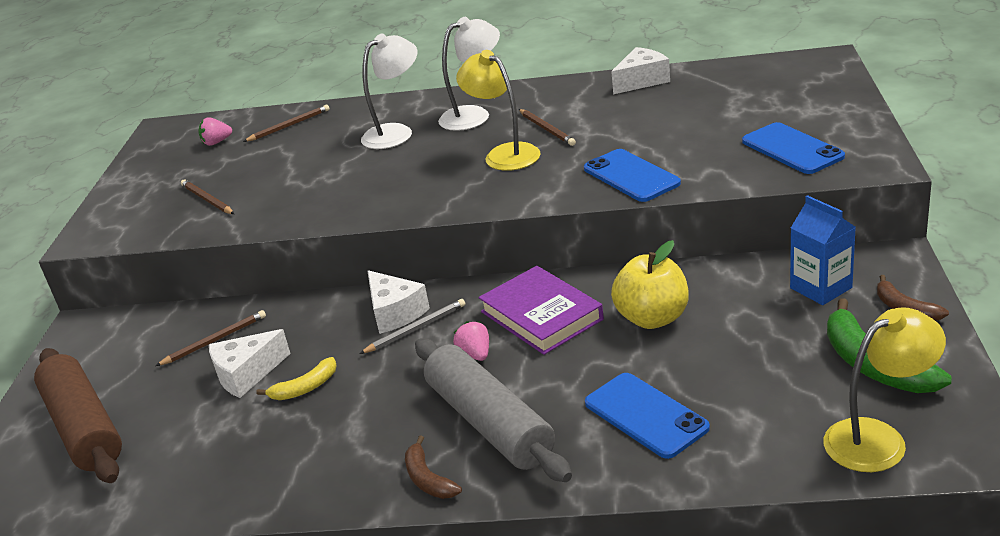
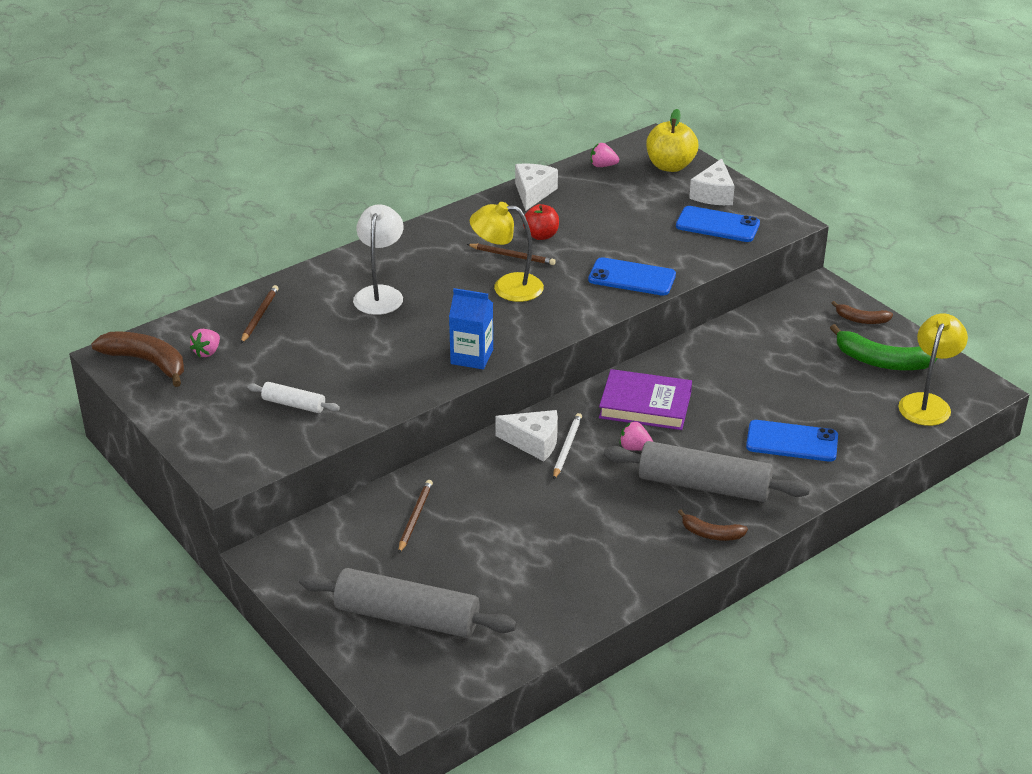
camera: 45 degrees left, 5 degrees up
(84, 427) = (407, 617): brown rolling pin -> grey rolling pin
(171, 138) = (146, 362): none -> brown banana
(207, 200) = (293, 404): brown pencil -> white rolling pin
(246, 374) = (482, 528): white cheese -> white cheese (713, 194)
(305, 388) = (543, 518): yellow banana -> none
(416, 329) = (567, 447): grey pencil -> white pencil
(474, 115) = (430, 260): white lamp -> none
(597, 118) = (541, 235): none -> red apple
(652, 318) = (721, 379): yellow apple -> yellow apple (670, 166)
(742, 71) = (603, 165): none -> pink strawberry
(821, 288) = (800, 322): blue carton -> blue carton (472, 357)

